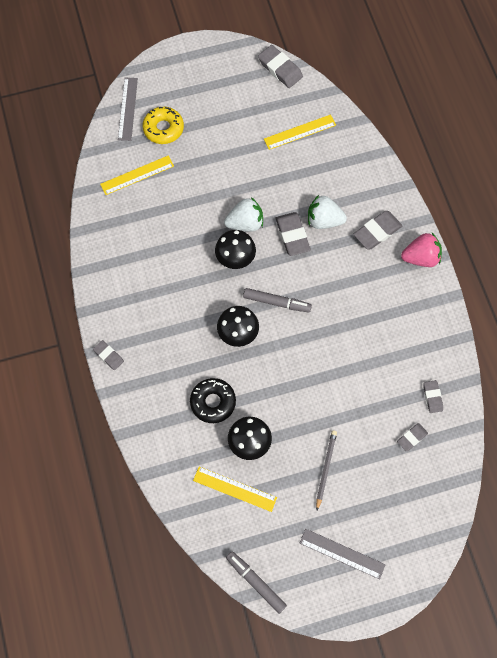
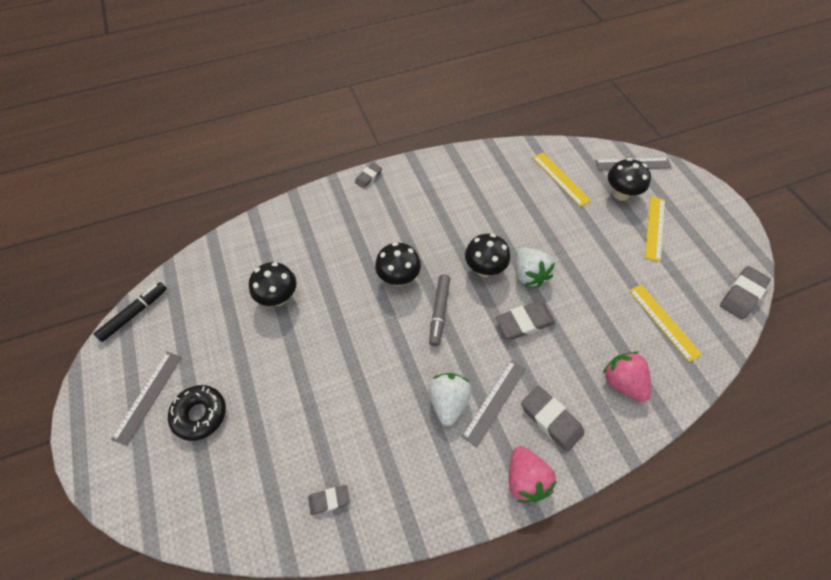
camera: 85 degrees right, 10 degrees down
(163, 129) = (620, 194): yellow donut -> black mushroom
(213, 402) = (323, 262): black donut -> black donut (200, 414)
(235, 489) = (232, 288): yellow ruler -> yellow ruler (655, 228)
(256, 582) = (134, 314): grey marker -> black marker
(324, 220) = (552, 355): white strawberry -> white strawberry (448, 402)
(325, 469) = (245, 374): grey pencil -> none
(350, 175) = (622, 382): none -> pink strawberry
(361, 270) = (494, 401): none -> grey ruler
(412, 438) = (276, 473): grey eraser -> none

